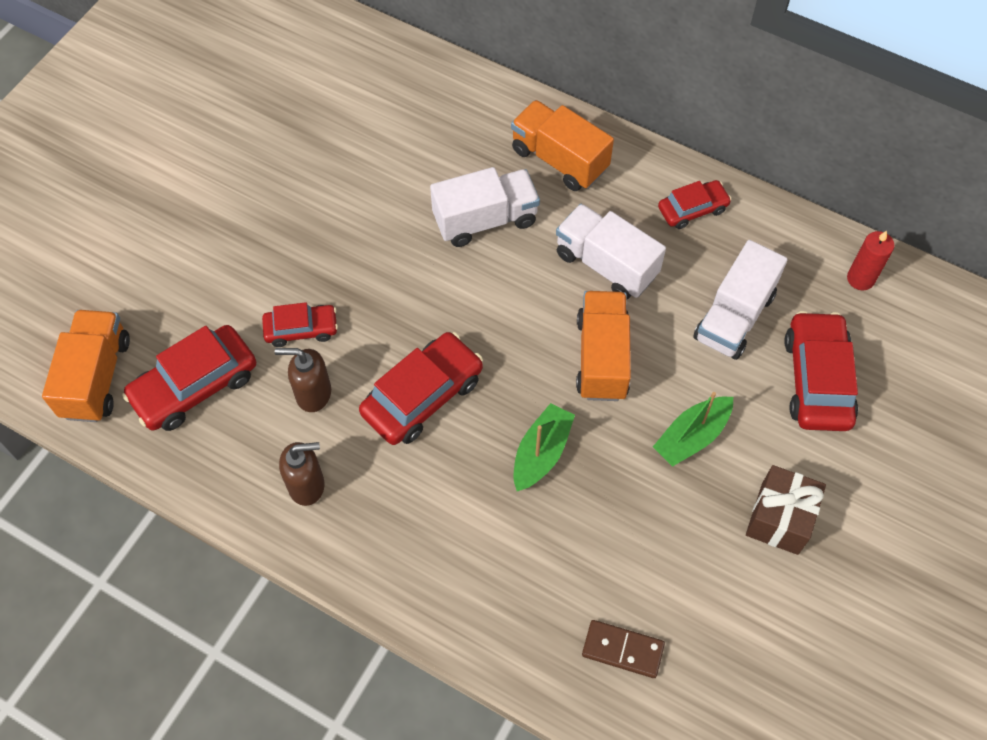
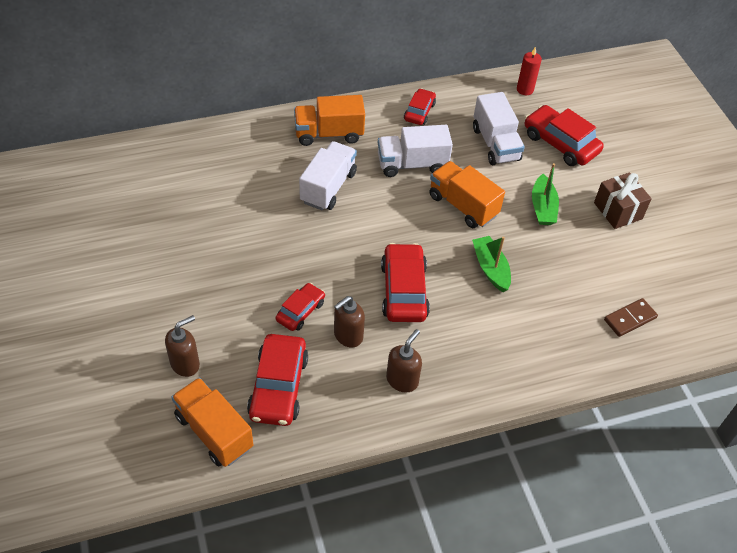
camera: 50 degrees left, 10 degrees down
(148, 291) = (185, 364): none -> brown soap dispenser

